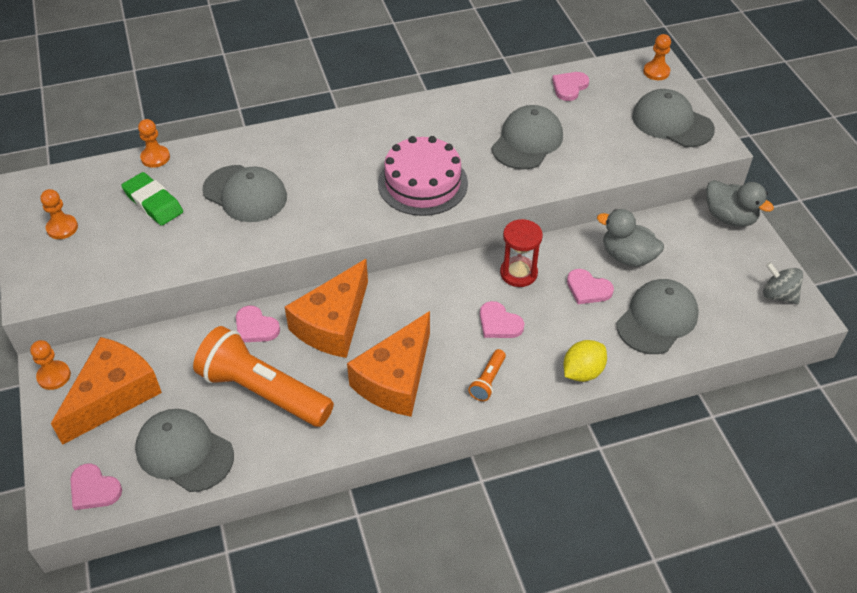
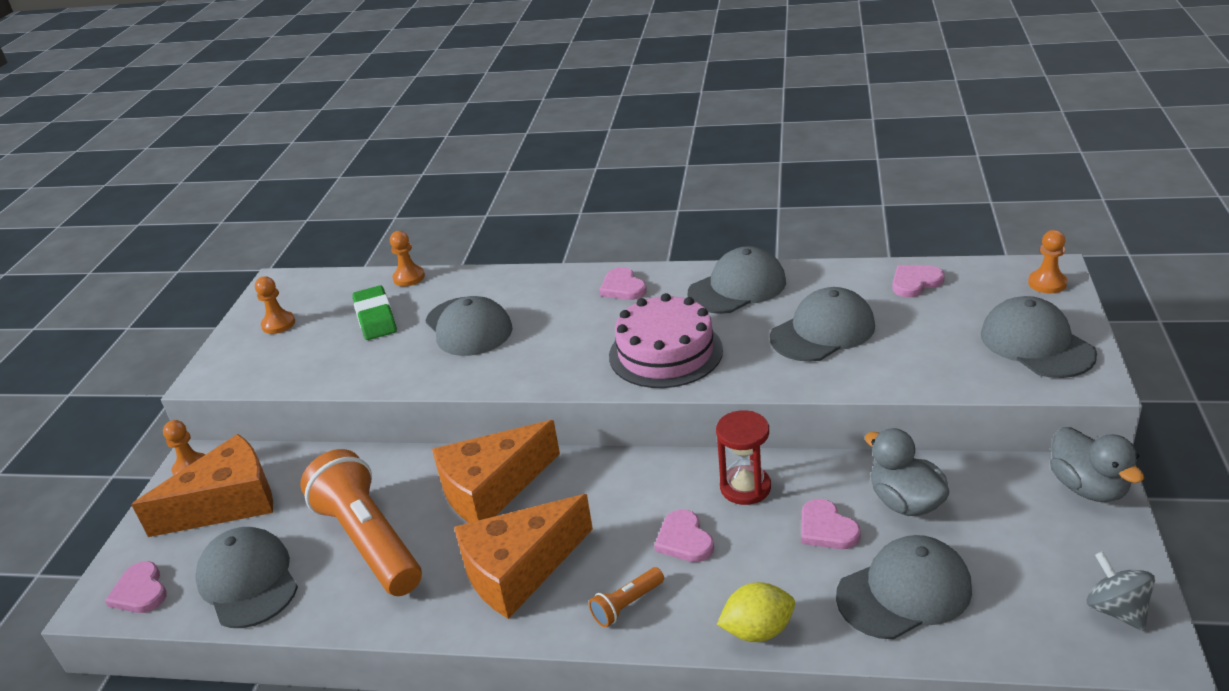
camera: 30 degrees right, 15 degrees down
(255, 327) = (409, 471): pink heart -> pink heart (623, 287)
(443, 115) = (737, 287): none -> grey cap

